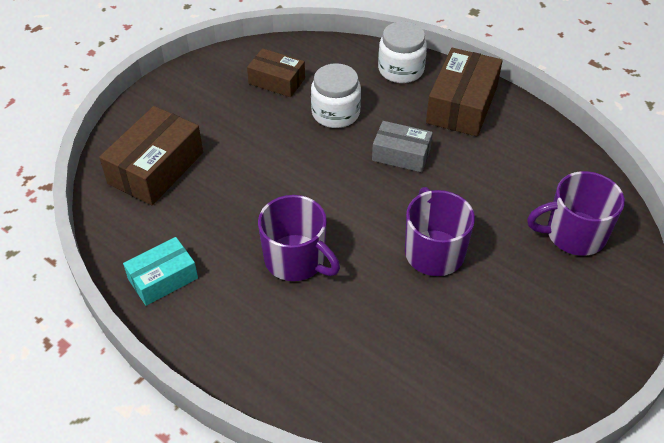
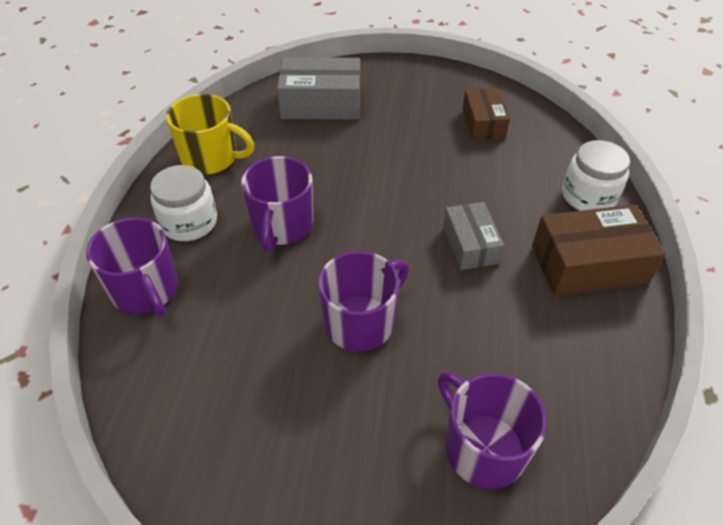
camera: 60 degrees right, 0 degrees up
(156, 168) = (321, 103): brown box -> grey box
(163, 279) = (211, 158): turquoise box -> yellow mug
(304, 386) = (146, 290): none -> purple mug
(335, 113) = (481, 176): white jar -> white jar (189, 222)

